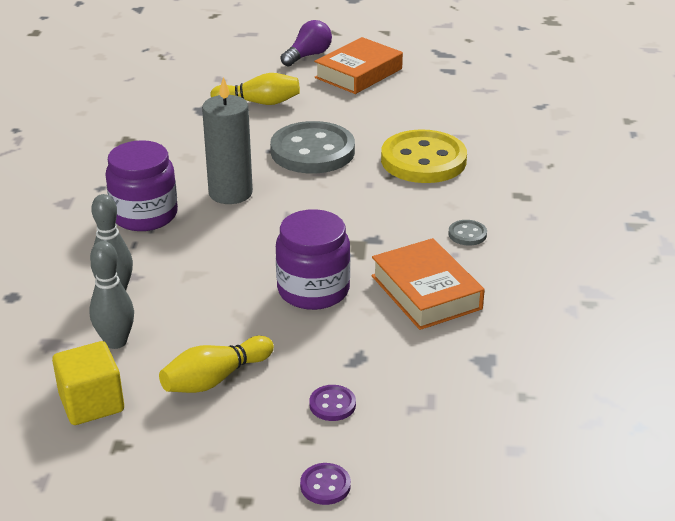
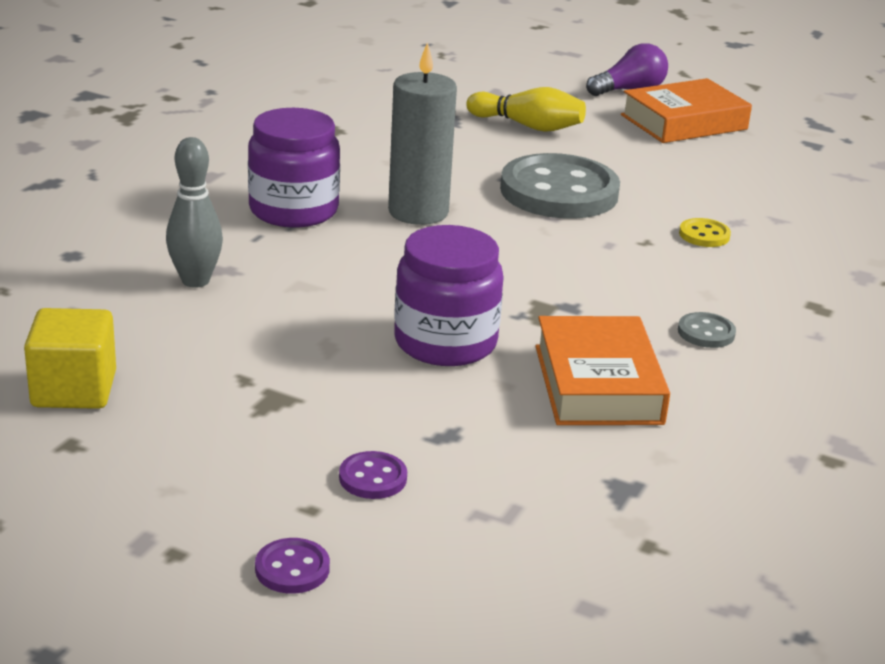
camera: 20 degrees right, 5 degrees down
(116, 342) = (154, 333): grey bowling pin -> none
(215, 379) = (243, 406): yellow bowling pin -> none
(423, 160) = (704, 235): yellow button -> yellow button, size x0.41

